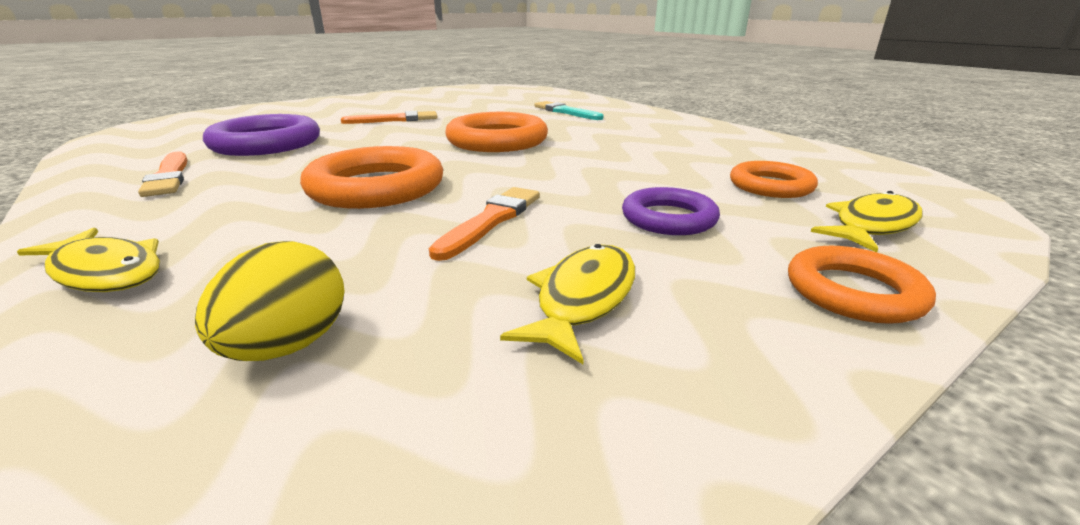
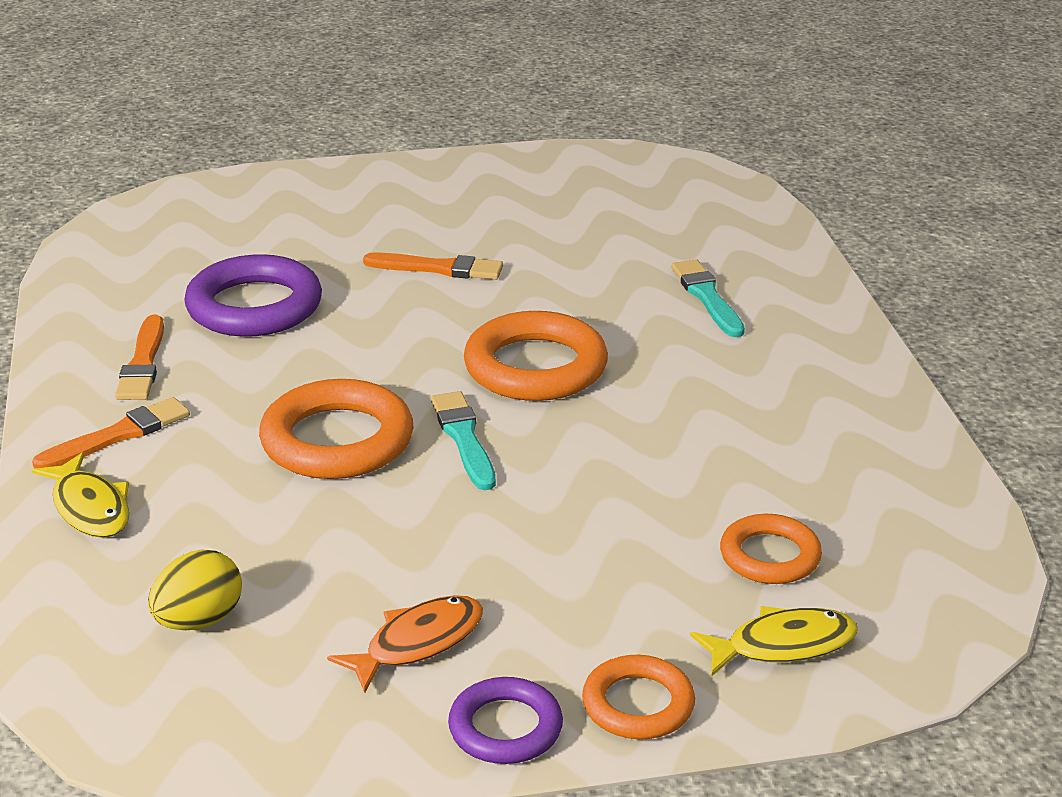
camera: 25 degrees right, 5 degrees up
(481, 172) = (464, 438): none -> turquoise brush
(491, 220) = (415, 528): orange brush -> orange brush (118, 435)
(583, 299) = (418, 643): yellow fish -> orange fish
(668, 218) = (588, 575): purple ring -> purple ring (505, 728)

